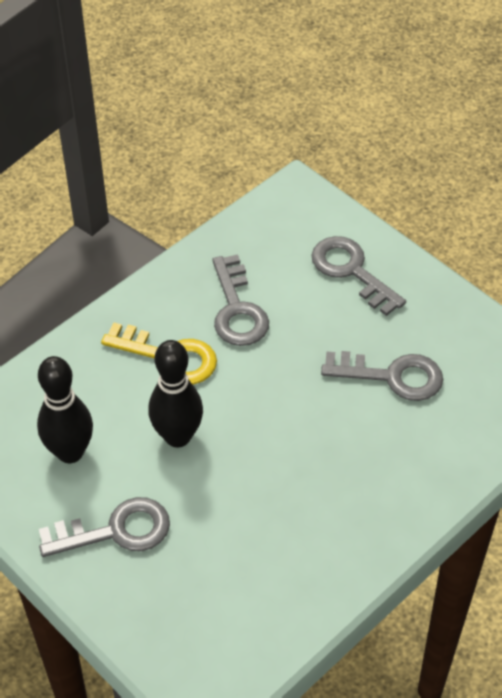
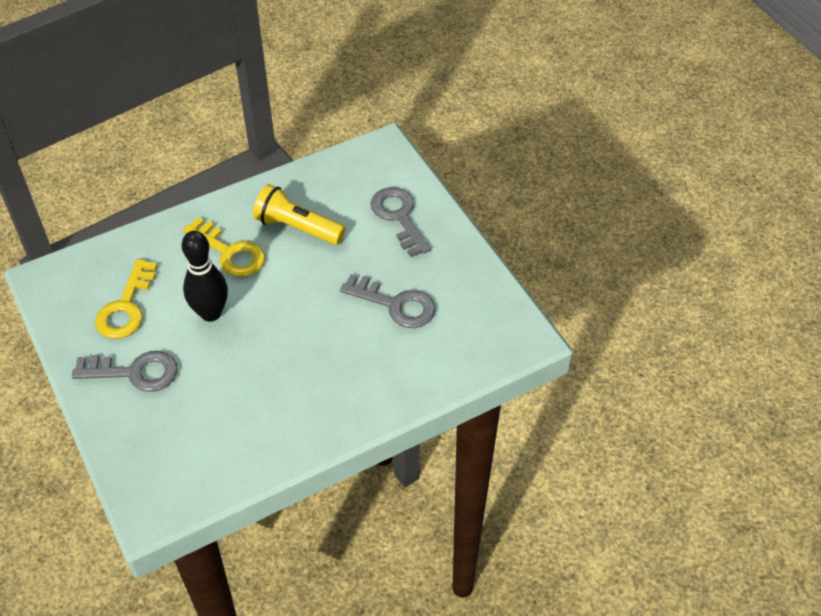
camera: 15 degrees right, 0 degrees up
(70, 452) = (126, 306): black bowling pin -> yellow key
(237, 309) = (297, 227): grey key -> yellow flashlight

